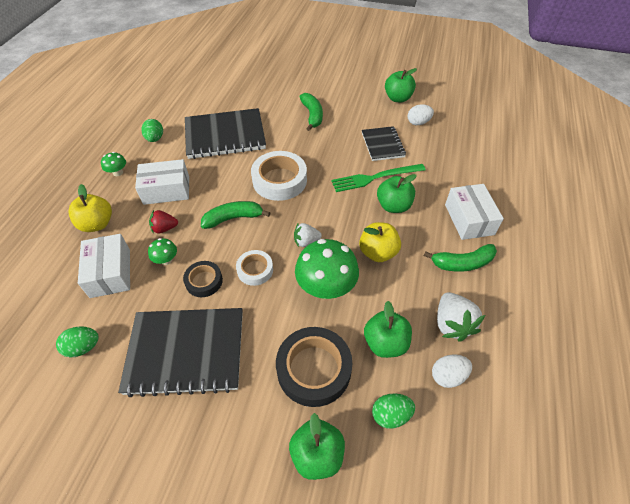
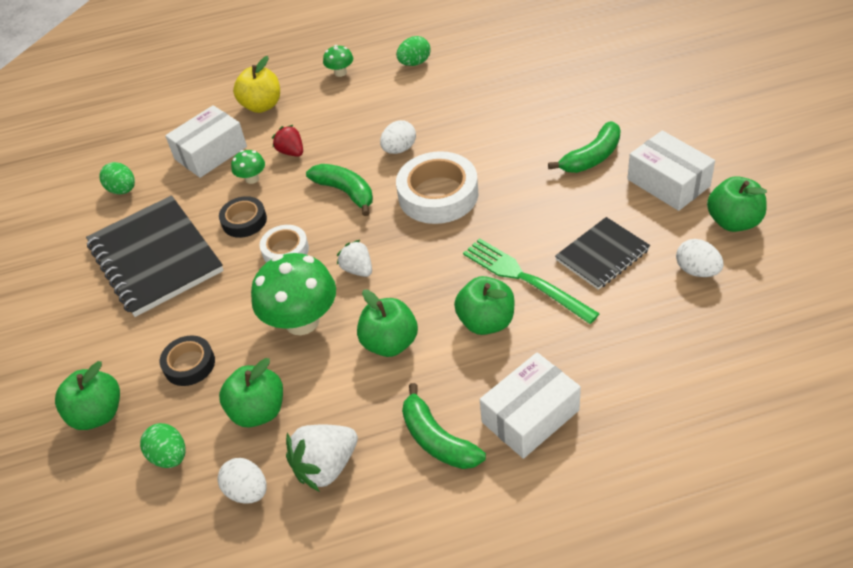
camera: 65 degrees right, 5 degrees down
(166, 190) = (345, 120): white box -> white box (668, 183)
(223, 179) = (399, 149): none -> white egg
(225, 136) = (472, 108): black notebook -> none
(314, 369) = (189, 364): black tape -> black tape, size x0.56
(378, 252) = (390, 343): yellow apple -> green apple

